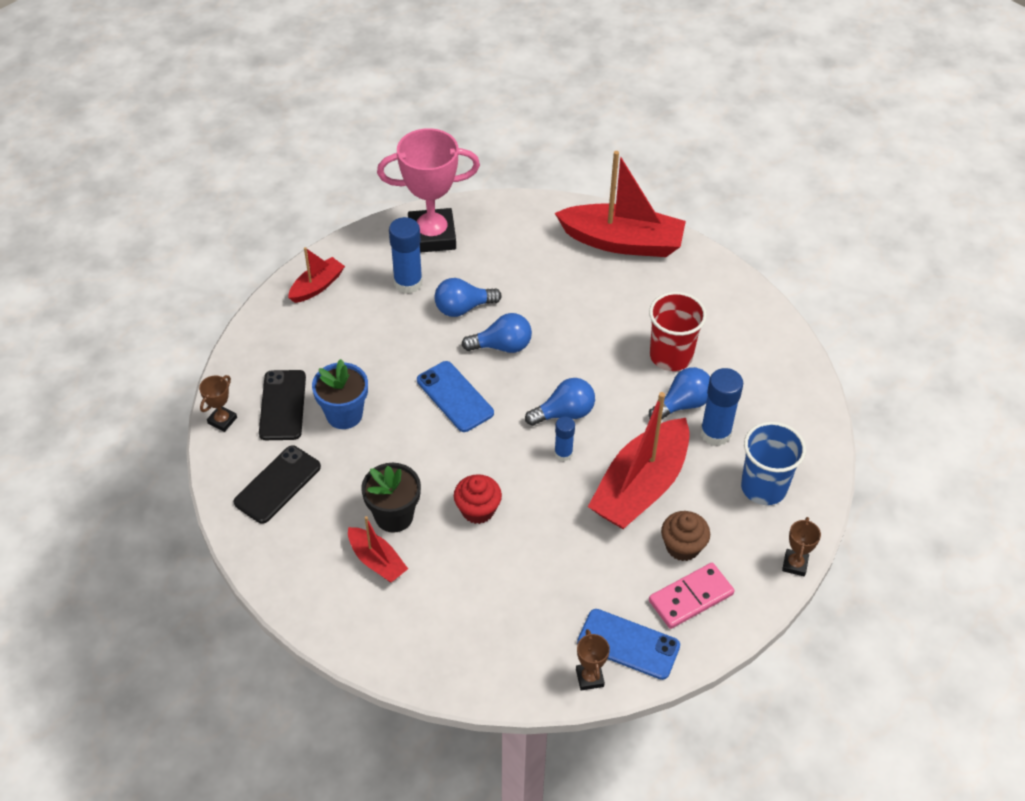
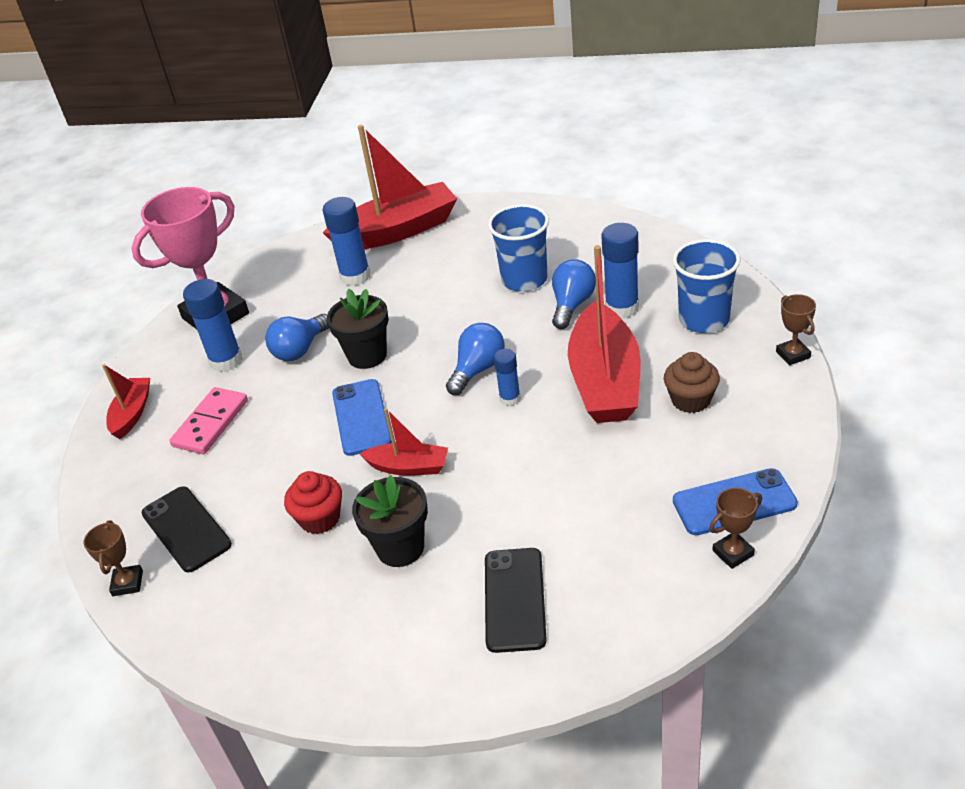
camera: 30 degrees left, 10 degrees down
(277, 484) = (246, 600): black phone -> black phone (514, 599)
(344, 414) = (262, 497): blue flower pot -> none
(377, 561) = (422, 597): red boat -> red boat (408, 467)
(455, 397) = (361, 417): blue phone -> blue phone turned 60 degrees clockwise
(478, 510) = (478, 489): red cupcake -> red cupcake (320, 518)
(502, 346) = (367, 355): blue light bulb -> black flower pot
(555, 266) = (355, 276): none -> blue glue stick
(589, 678) = (733, 553): brown trophy -> brown trophy turned 75 degrees counterclockwise
(671, 356) = (524, 279): red cup -> blue cup
(690, 597) = (742, 431): pink domino -> pink domino (210, 423)

